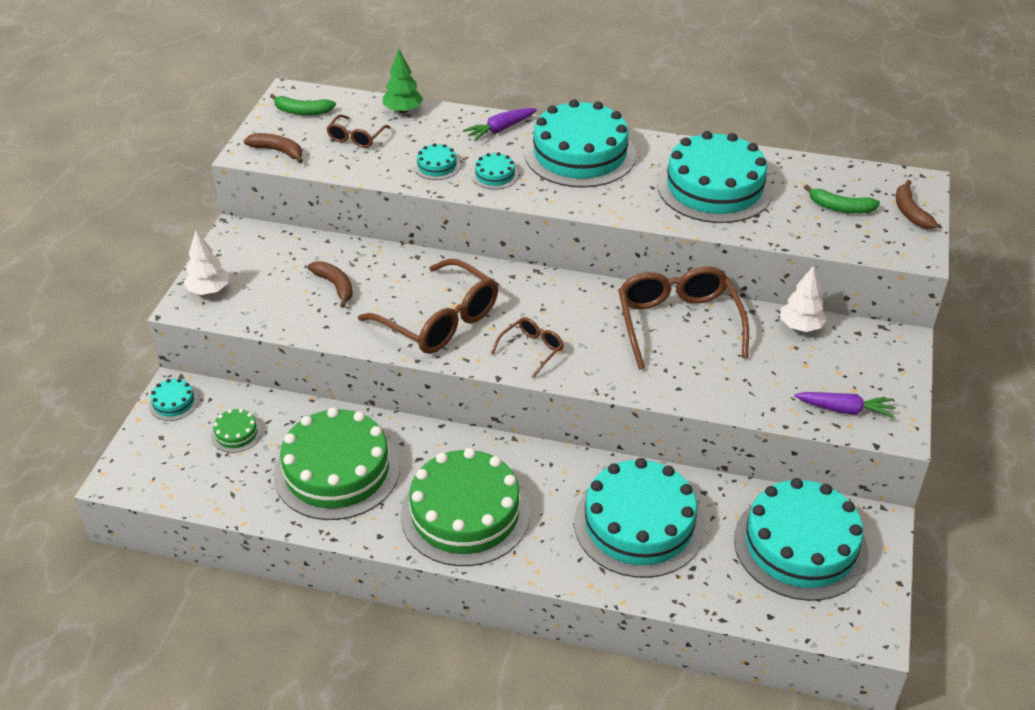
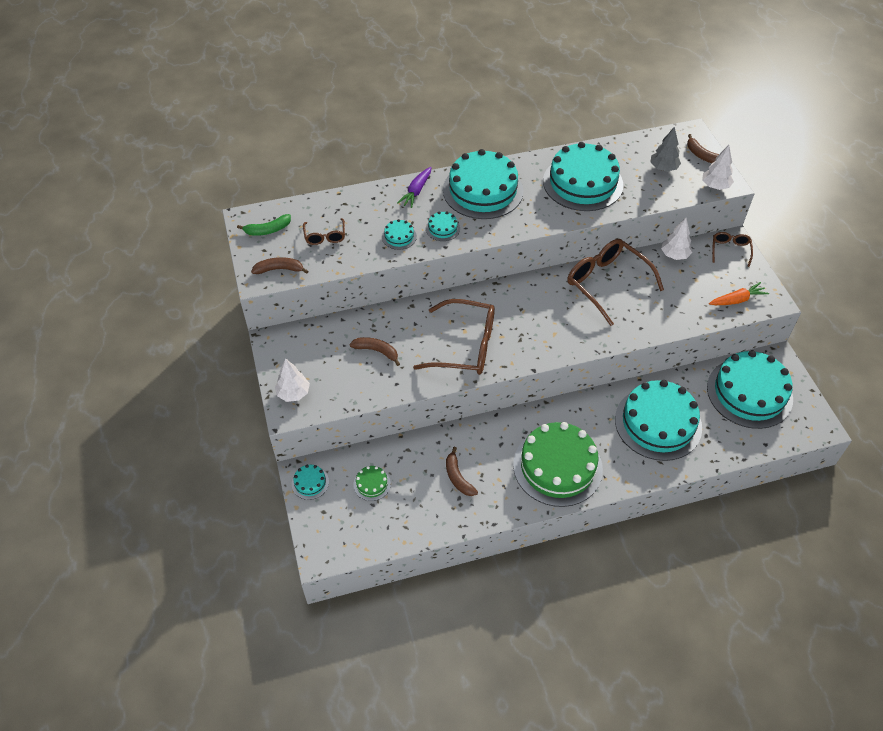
camera: 30 degrees left, 10 degrees up
(337, 471) = (458, 477): green cake -> brown banana
(403, 110) = (338, 201): green tree -> none
(532, 350) = (538, 341): brown glasses -> brown glasses (730, 250)
(840, 208) = (663, 168): green banana -> grey tree
(844, 410) = (737, 300): purple carrot -> orange carrot
(896, 251) = (715, 186): none -> white tree

